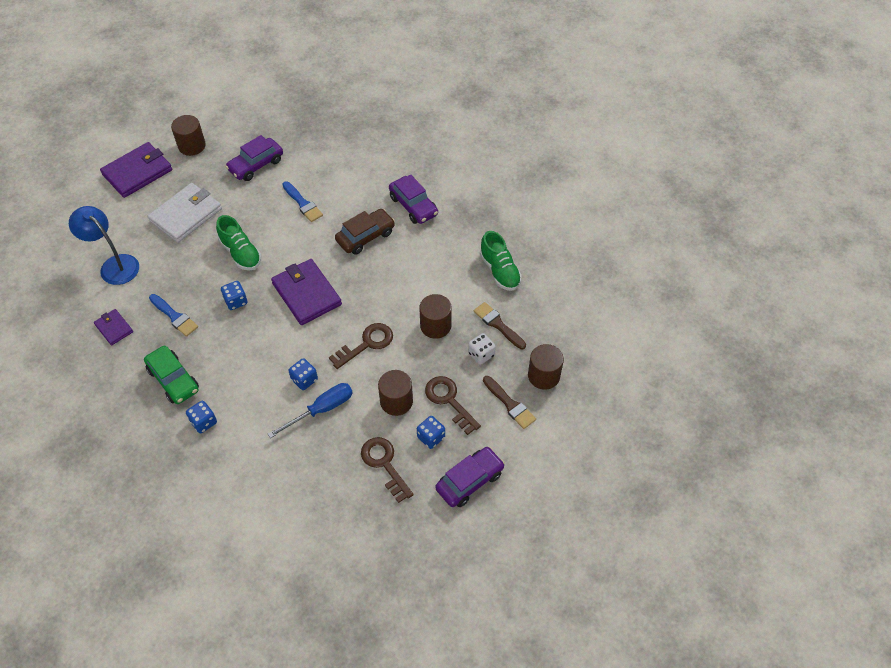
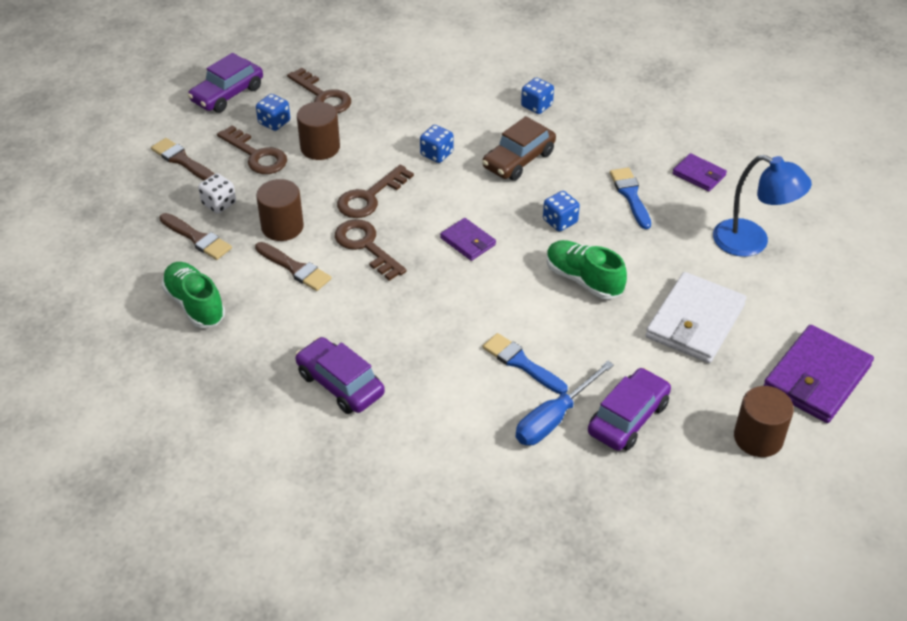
camera: 170 degrees right, 10 degrees down
(173, 380) = (592, 136): green car -> none
(174, 316) = (630, 195): blue brush -> blue brush turned 45 degrees clockwise
(306, 294) = (468, 241): purple wallet -> purple wallet, size x0.53
(321, 410) = (406, 131): blue screwdriver -> blue screwdriver (554, 418)
(365, 236) = (406, 326): brown car -> brown car (518, 160)
(378, 300) = (366, 246): none -> brown key
(430, 289) = (295, 268): none -> brown brush
(543, 376) = (138, 192): brown cylinder -> none

